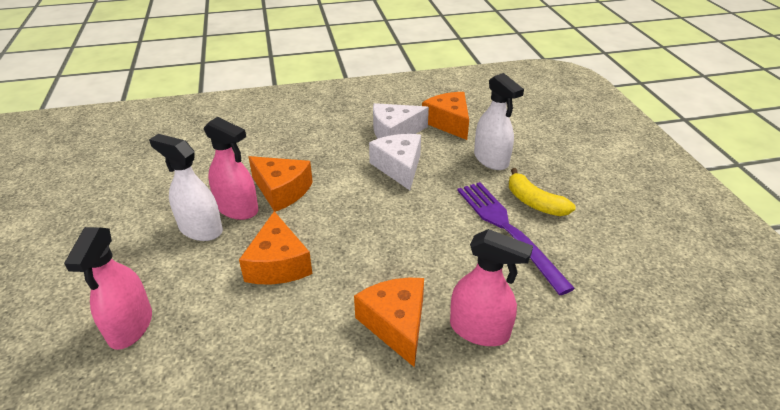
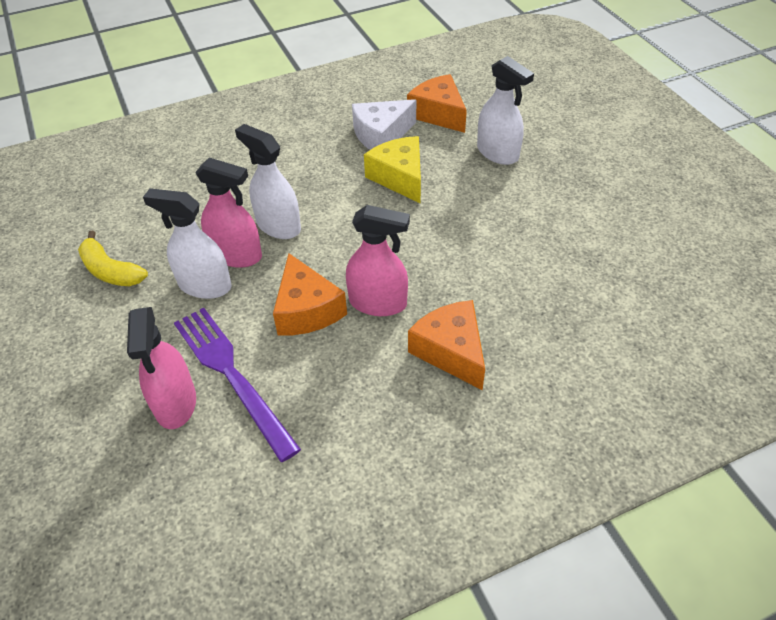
camera: 10 degrees left, 10 degrees up
(282, 191) = (278, 226): orange cheese -> white spray bottle
(399, 167) = (399, 177): white cheese -> yellow cheese
(479, 330) = (535, 342): pink spray bottle -> pink spray bottle (378, 303)
(508, 230) = (536, 232): purple fork -> purple fork (232, 375)
(534, 202) = (556, 196): yellow banana -> yellow banana (111, 271)

